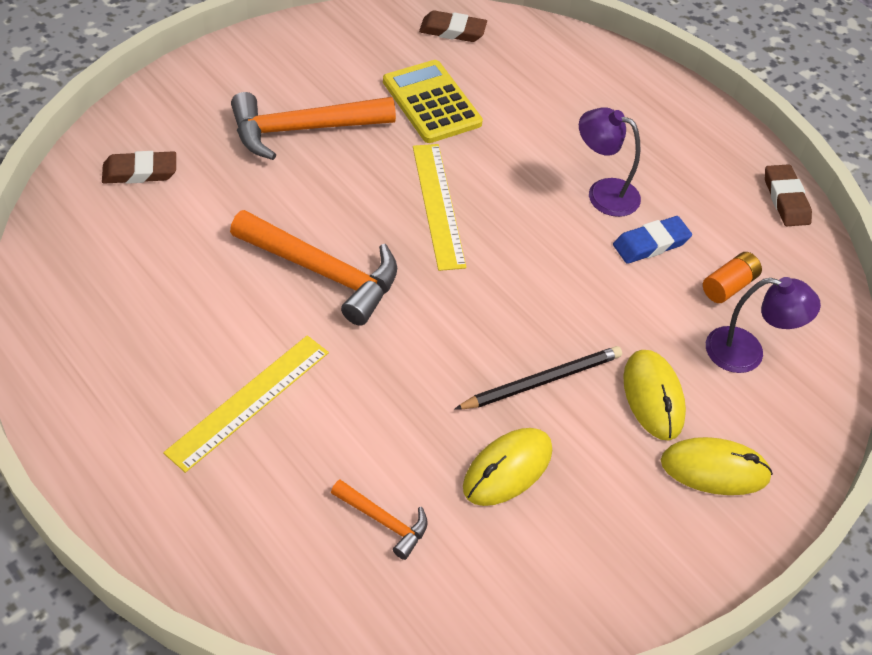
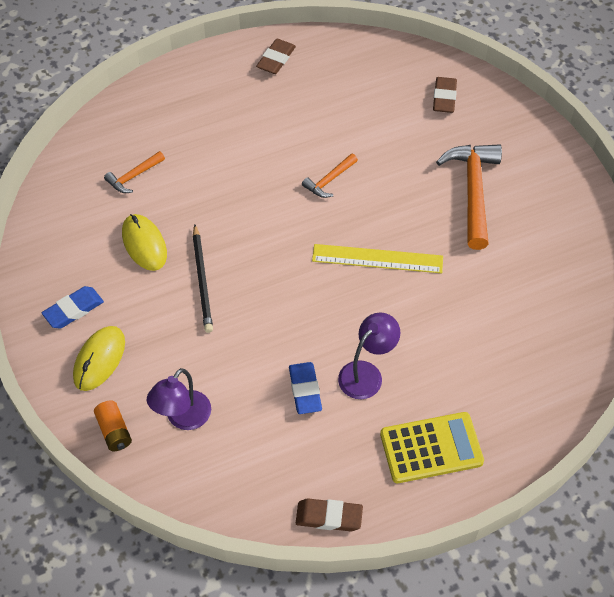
camera: 110 degrees right, 5 degrees up
(248, 401) = (238, 128): yellow ruler -> none
(323, 272) = (329, 180): orange hammer -> orange hammer, size x0.51
(431, 102) = (492, 280): yellow calculator -> yellow calculator (431, 448)
(452, 31) = (585, 316): brown eraser -> brown eraser (276, 59)
(653, 397) = (167, 342): yellow mouse -> none
(654, 528) = (73, 310): none -> blue eraser
(729, 286) = (248, 431): orange battery -> orange battery (114, 431)

